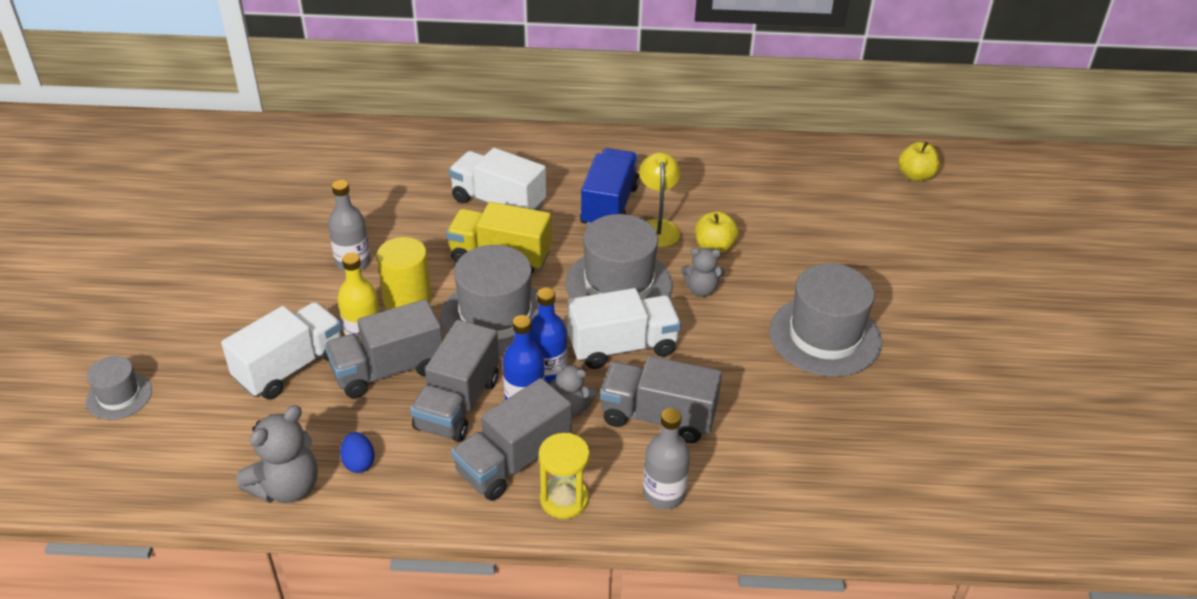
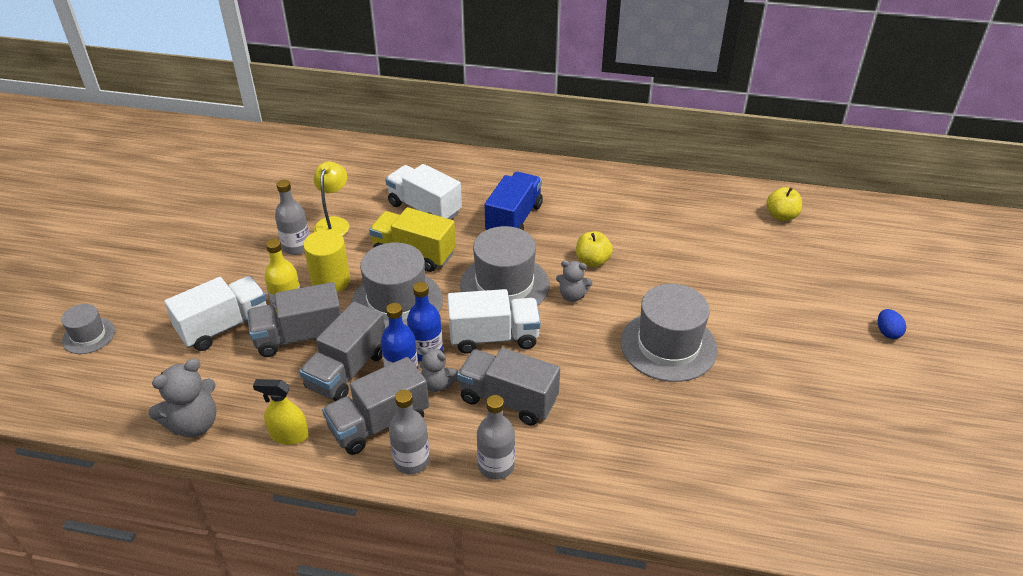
camera: 10 degrees right, 0 degrees up
(359, 463) = (255, 410): blue egg -> blue egg (887, 332)
(409, 487) = (289, 435): none -> yellow spray bottle
(564, 499) = (411, 460): yellow hourglass -> grey bottle
(657, 227) = (549, 240): yellow lamp -> yellow lamp (334, 223)

